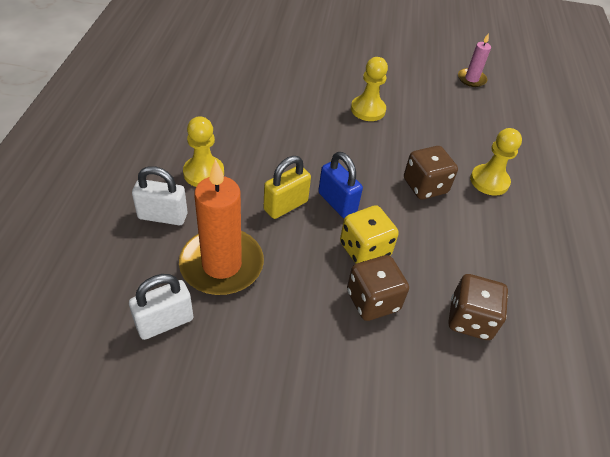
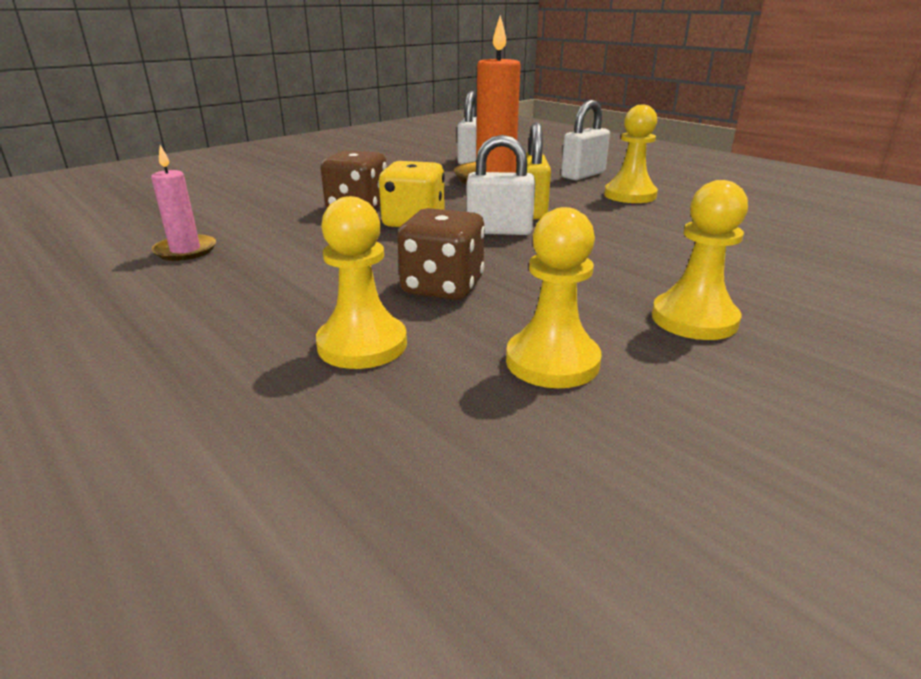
camera: 135 degrees right, 20 degrees down
(337, 203) = (499, 231): blue padlock -> white padlock
(438, 132) = (552, 362): none -> yellow pawn
(470, 319) = (251, 233): brown dice -> none
(471, 79) = (777, 589): pink candle -> pink candle (185, 250)

